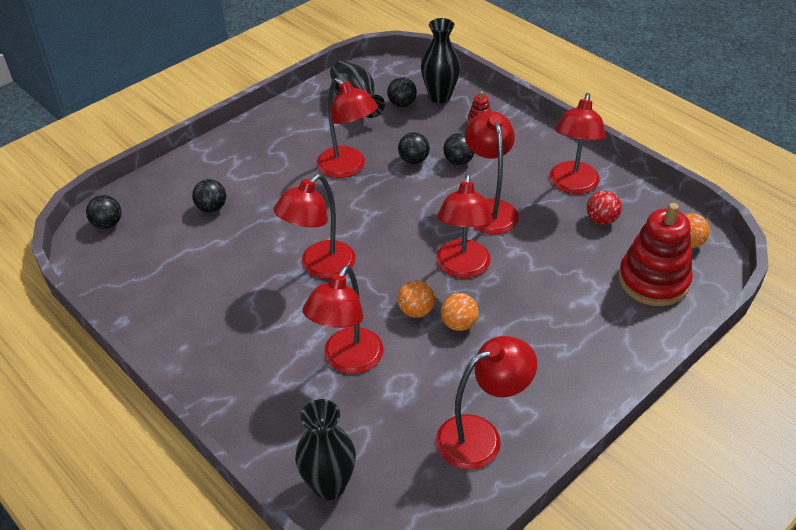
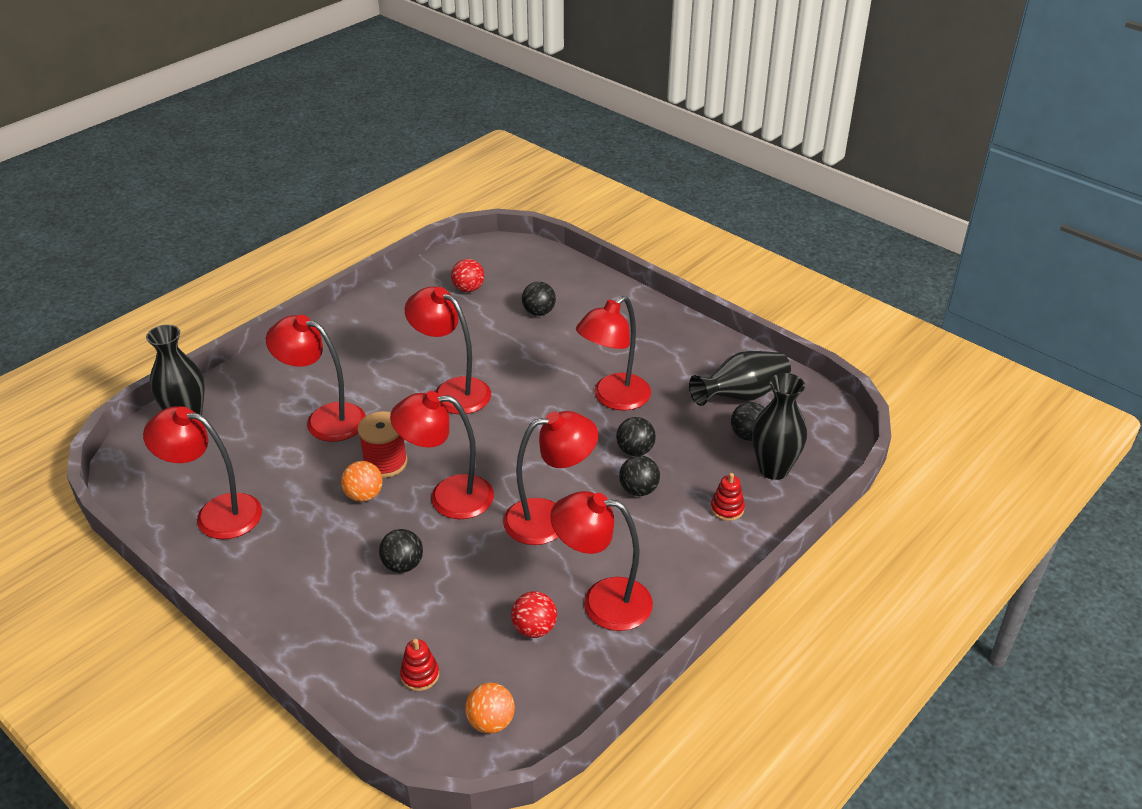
camera: 85 degrees right, 5 degrees down
(107, 224) = (512, 256): black ball -> black ball (403, 565)
(155, 257) = (468, 289): none -> red ball
(416, 311) = (385, 463): orange ball -> red spool
(481, 436) = (216, 514): red lamp -> red lamp turned 135 degrees clockwise
(653, 281) = (420, 675): red stacking toy -> red stacking toy, size x0.42

